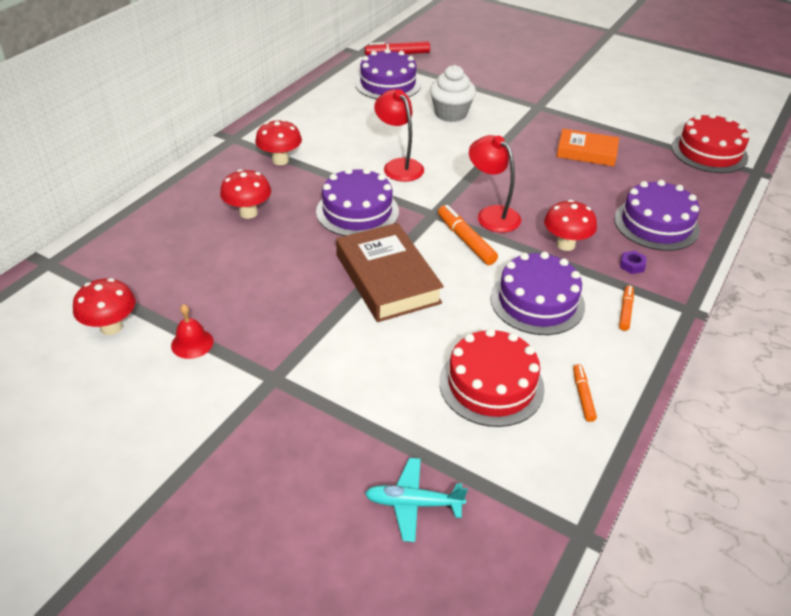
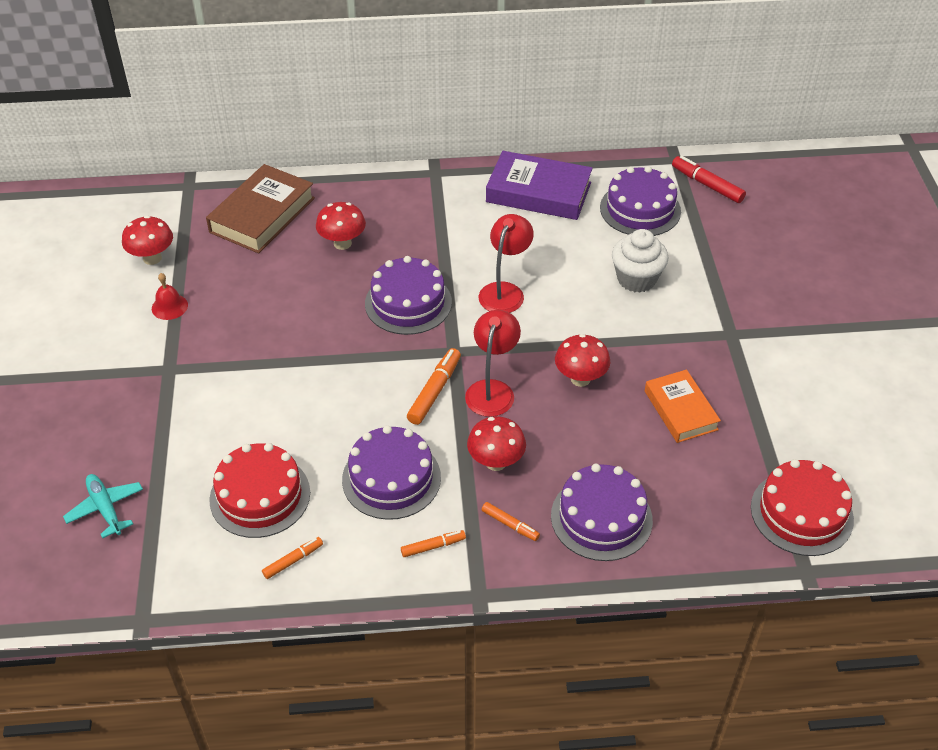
camera: 55 degrees right, 5 degrees up
(280, 160) = (433, 217): red mushroom -> red mushroom (580, 379)
(318, 109) = (538, 192): none -> purple book
(387, 278) = (335, 369): brown book -> brown book (262, 215)
(632, 265) = (510, 525): purple nut -> orange marker

